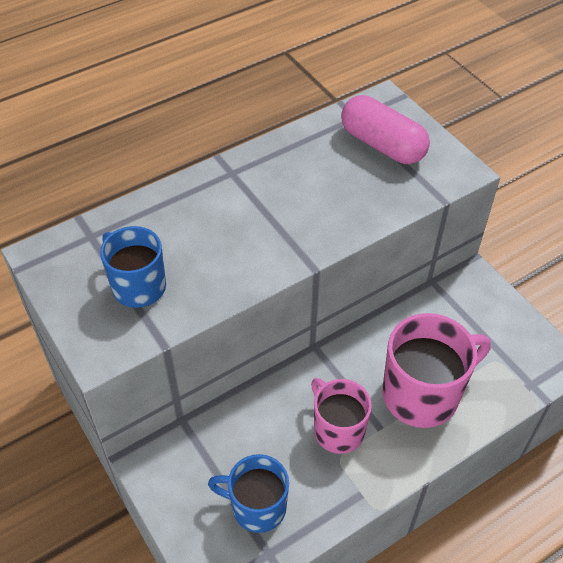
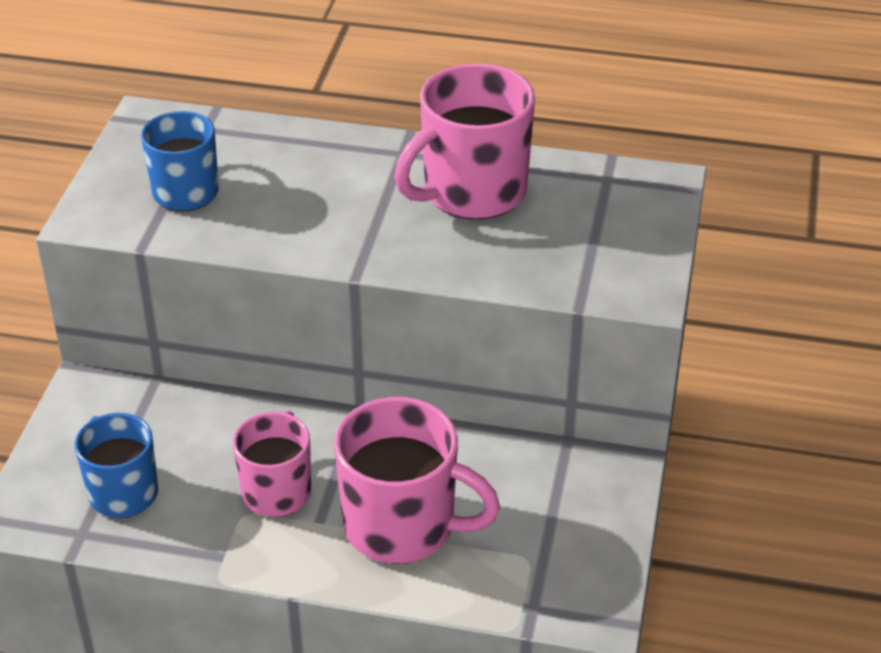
camera: 45 degrees right, 10 degrees down
(302, 171) = (472, 192): none -> pink mug
(382, 145) = (594, 219): pink capsule -> none

